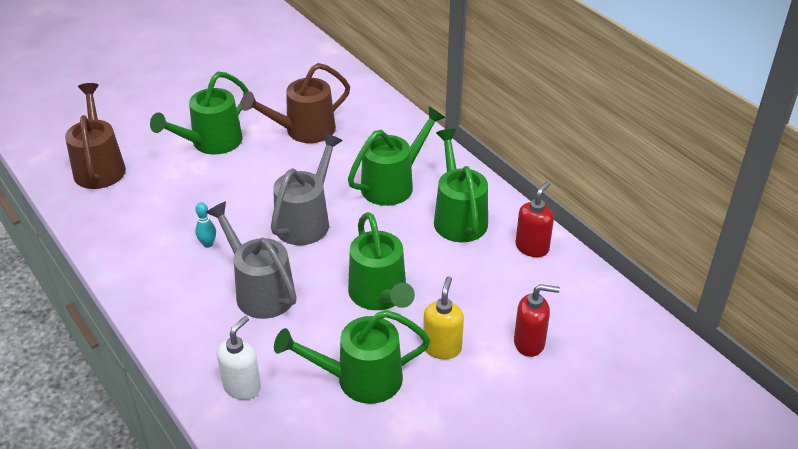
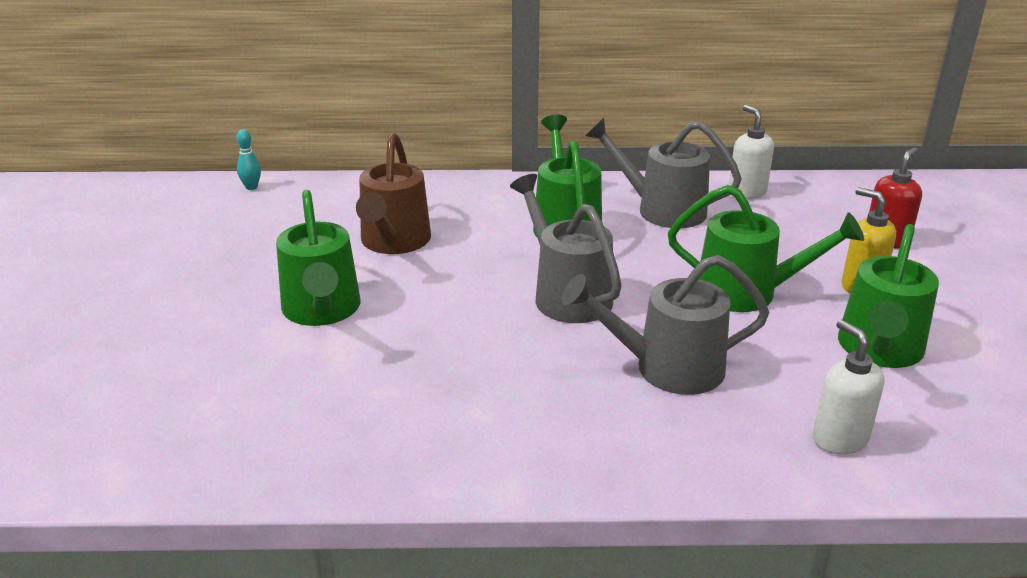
camera: 55 degrees left, 10 degrees down
(99, 166) = (234, 421): brown watering can -> none
(208, 244) = (532, 379): turquoise bowling pin -> turquoise bowling pin (251, 187)
(458, 217) = (661, 210): green watering can -> grey watering can
(532, 247) = (746, 192): red soap dispenser -> white soap dispenser

